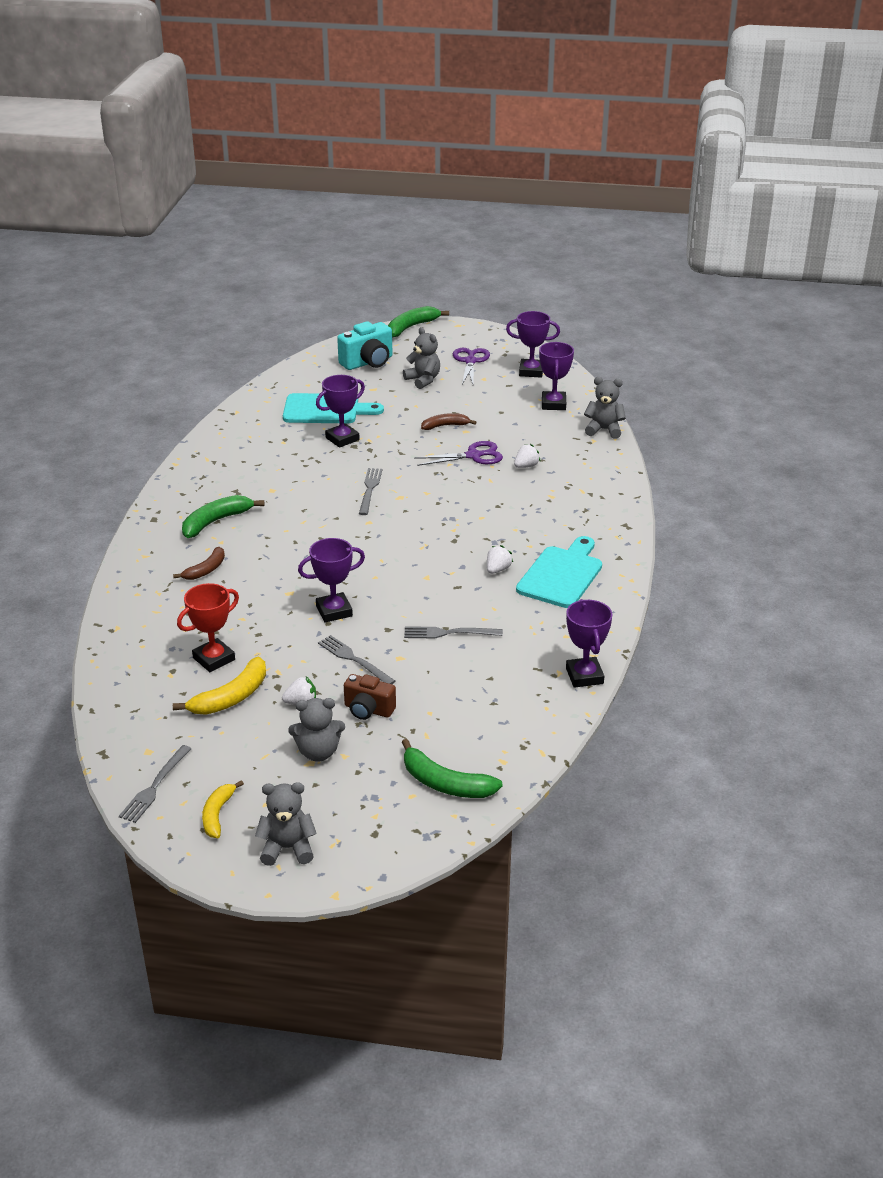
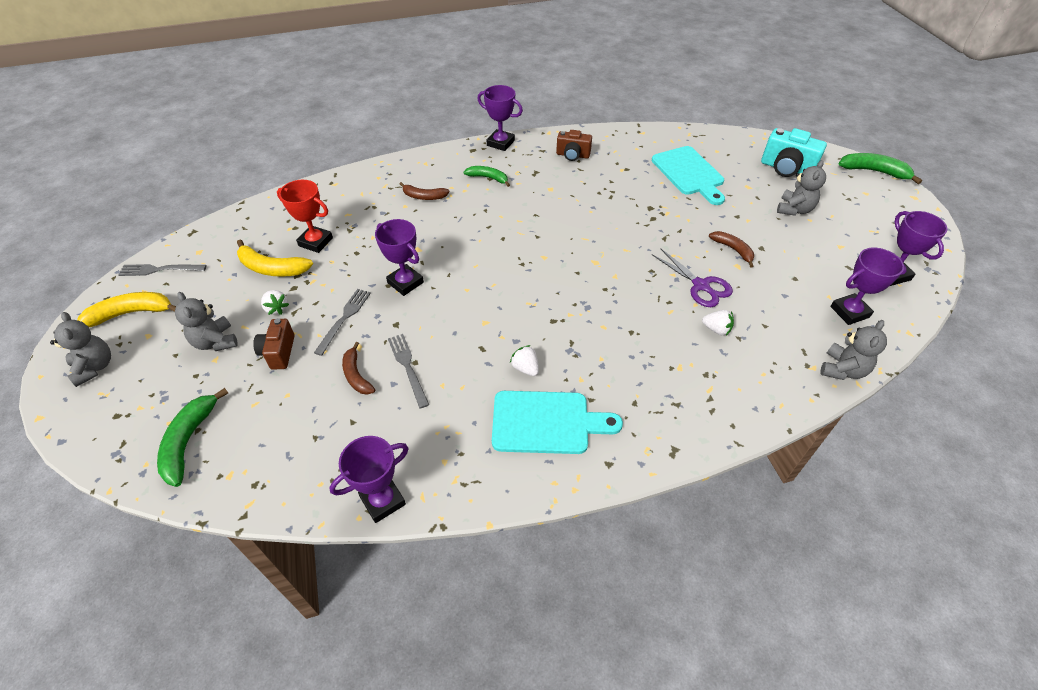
camera: 65 degrees right, 15 degrees up
(216, 522) = (488, 178): green banana -> green banana, size x0.66
(217, 814) = (131, 313): yellow banana -> yellow banana, size x1.52
(231, 461) = (572, 155): none -> brown camera
(342, 439) = (654, 197): purple trophy -> purple trophy (500, 143)
(370, 489) = (592, 240): grey fork -> none
(436, 665) = (356, 375): none -> brown banana
(470, 361) = (860, 227): purple scissors -> none
(497, 569) = (525, 368): white strawberry -> white strawberry turned 135 degrees counterclockwise
(604, 430) = (842, 370): grey teddy bear -> grey teddy bear turned 45 degrees clockwise

